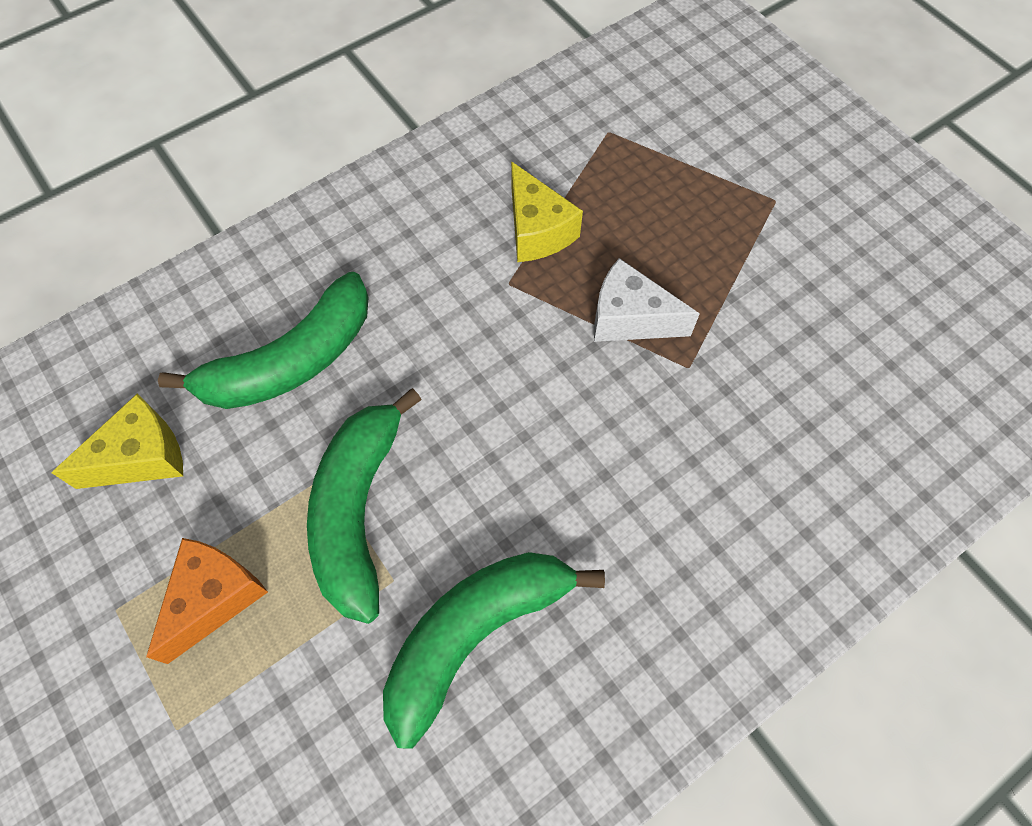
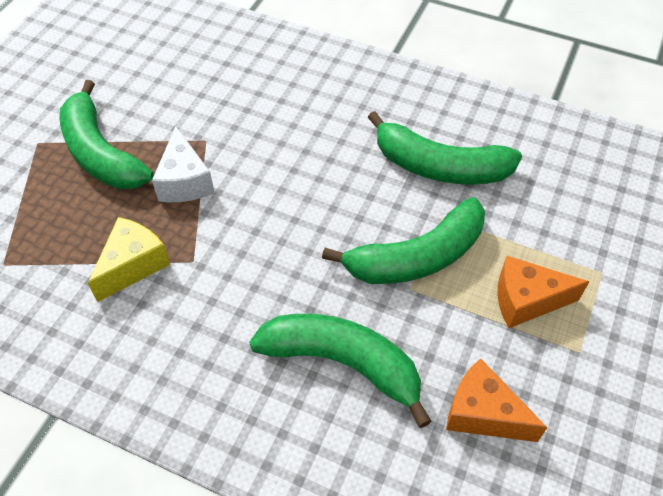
camera: 120 degrees left, 10 degrees down
(142, 457) = (483, 413): yellow cheese -> orange cheese
(724, 253) = (101, 153): none -> green banana

